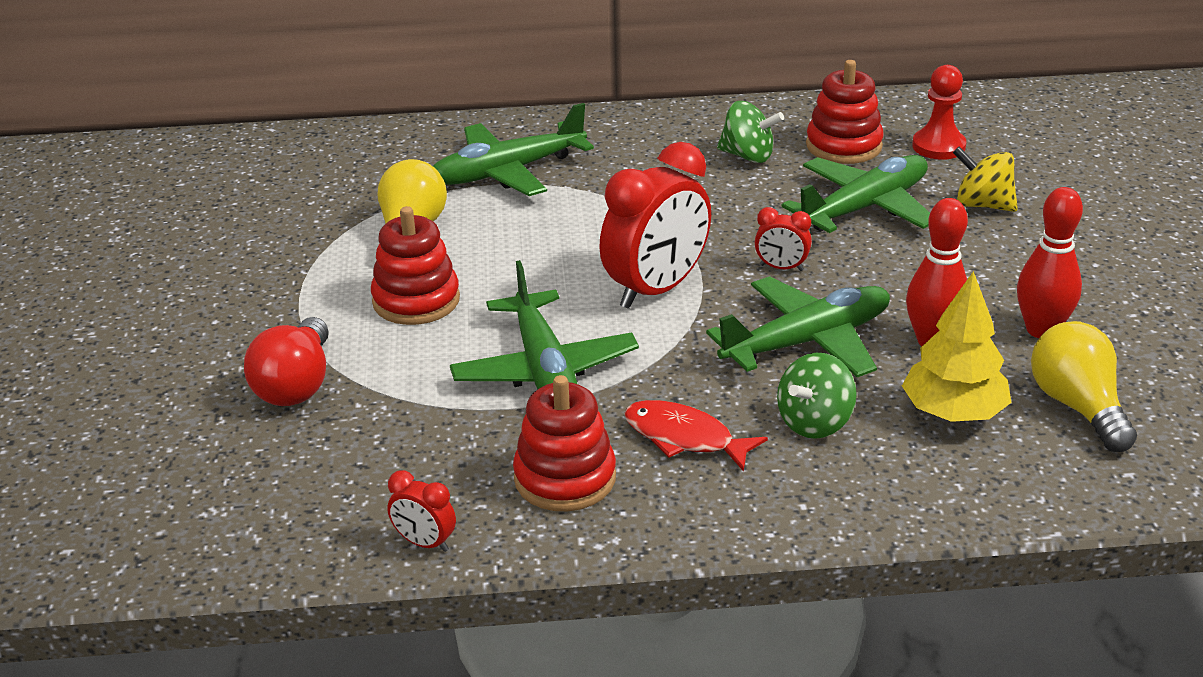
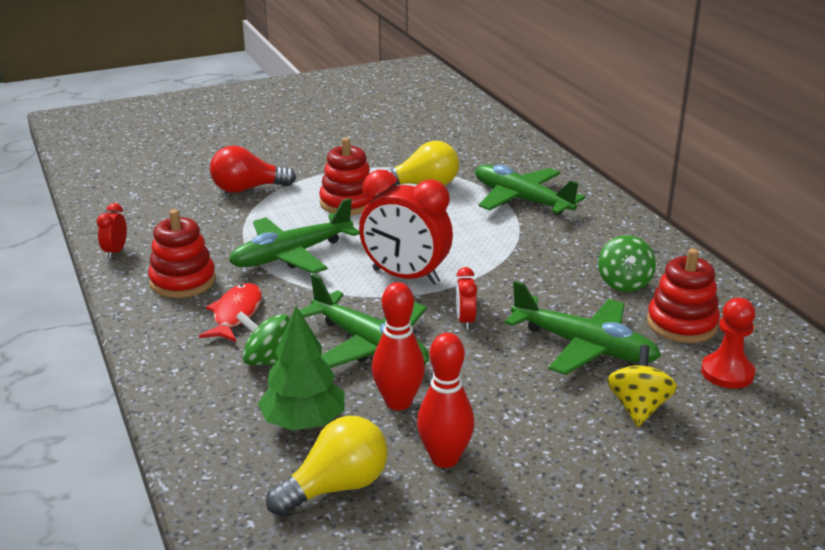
camera: 70 degrees right, 5 degrees down
(953, 413) = (303, 422): yellow tree -> green tree

